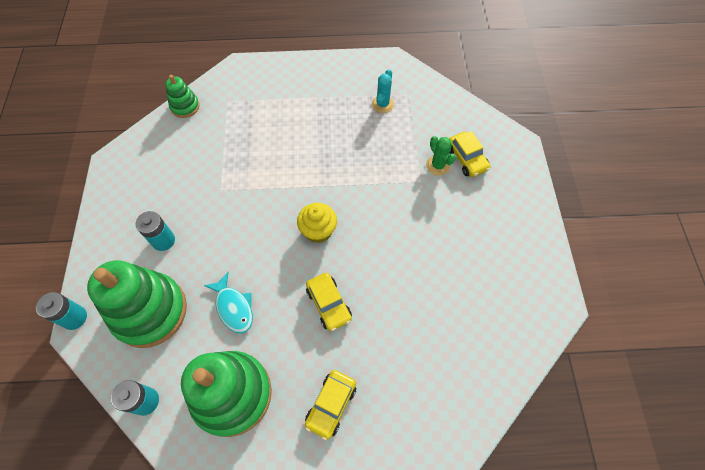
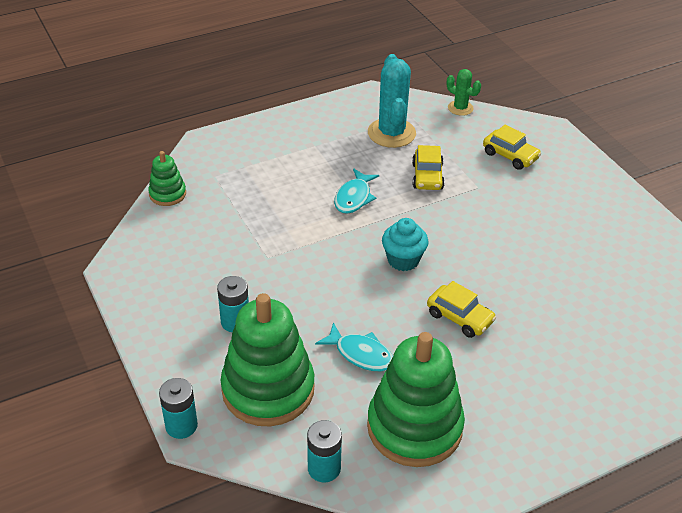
camera: 25 degrees left, 20 degrees down
(316, 157) = (354, 197): none -> turquoise fish
(318, 231) = (403, 260): yellow cupcake -> turquoise cupcake
(331, 405) = (523, 399): yellow car -> yellow car (427, 176)
(382, 104) = (391, 133): turquoise cactus -> turquoise cactus, size x1.83
(438, 165) = (485, 169): green cactus -> green cactus (460, 108)

